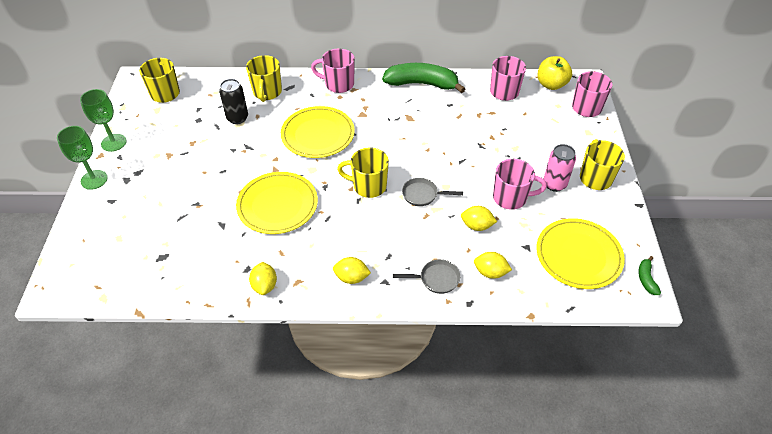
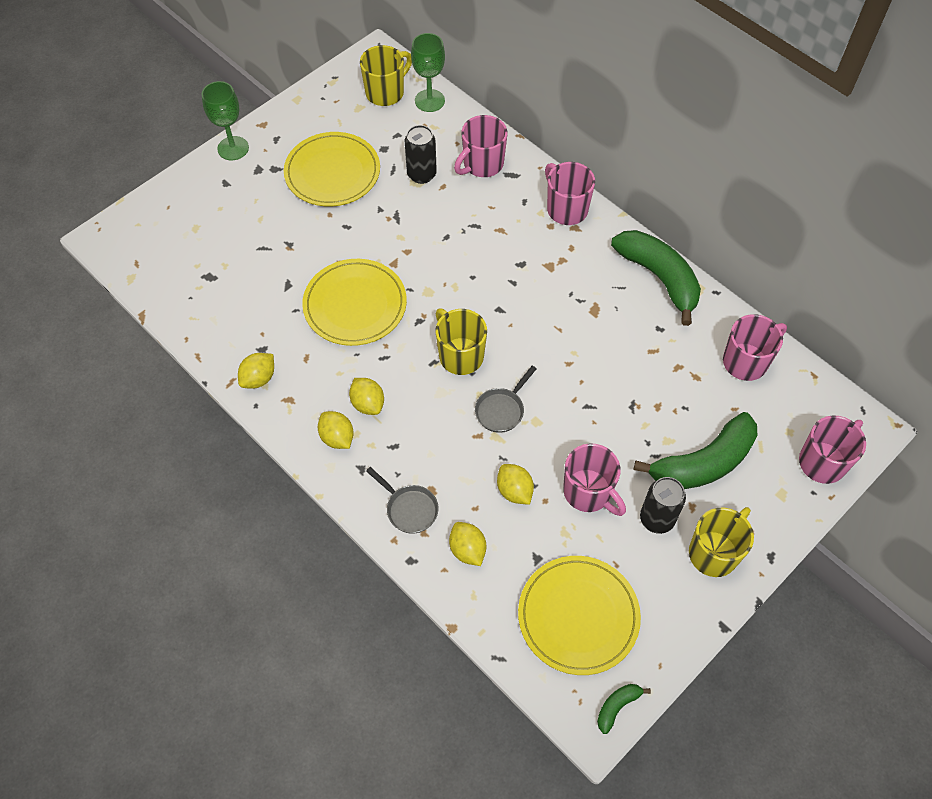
camera: 45 degrees right, 10 degrees up
(114, 142) = (286, 118): green goblet -> green goblet (429, 101)
(267, 92) = (482, 164): yellow mug -> pink mug
(318, 135) = (477, 255): yellow plate -> yellow plate (332, 172)
(347, 247) = (368, 404): none -> yellow lemon
(422, 195) = (501, 410): grey pan -> grey pan turned 105 degrees counterclockwise
(542, 145) = (703, 463): none -> green banana
(551, 84) = (817, 398): yellow apple -> none
(554, 184) = (657, 519): pink can -> black can

